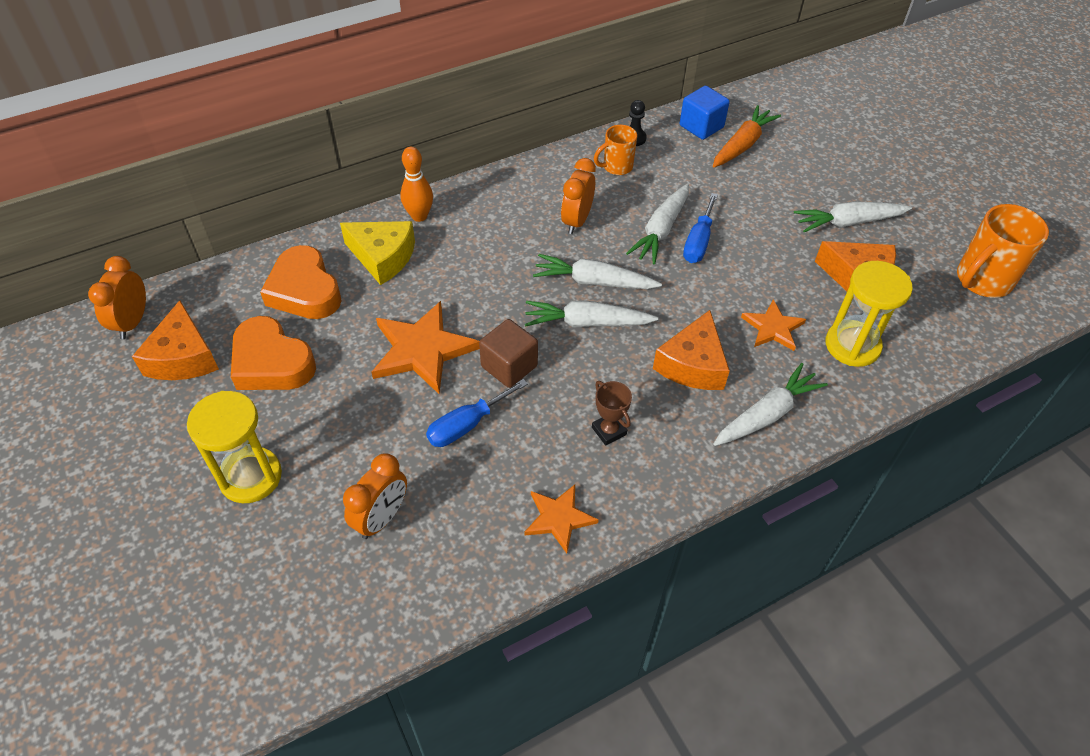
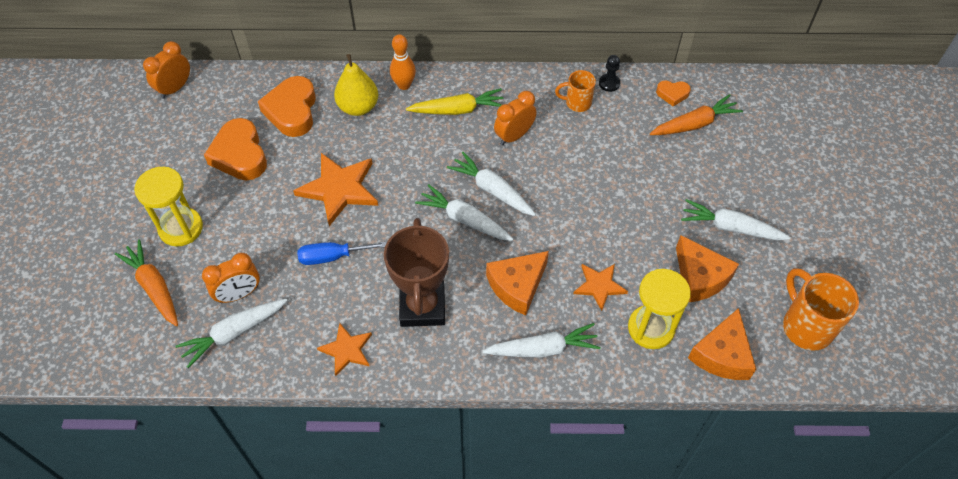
camera: 30 degrees right, 5 degrees up
(183, 357) = (190, 127): orange cheese -> orange cheese (722, 354)
(261, 562) = (154, 287): none -> orange carrot
(382, 257) = (358, 107): yellow cheese -> yellow pear
(498, 218) = (458, 110): none -> yellow carrot
(509, 366) = (388, 227): brown cube -> none
(609, 431) = (422, 306): brown trophy -> brown trophy, size x2.20
(661, 230) = (572, 170): white carrot -> white carrot (234, 333)
(698, 242) = (594, 192): blue screwdriver -> none
(701, 126) = (672, 94): blue cube -> orange heart
(982, 280) = (805, 326): orange mug -> orange mug turned 75 degrees clockwise

